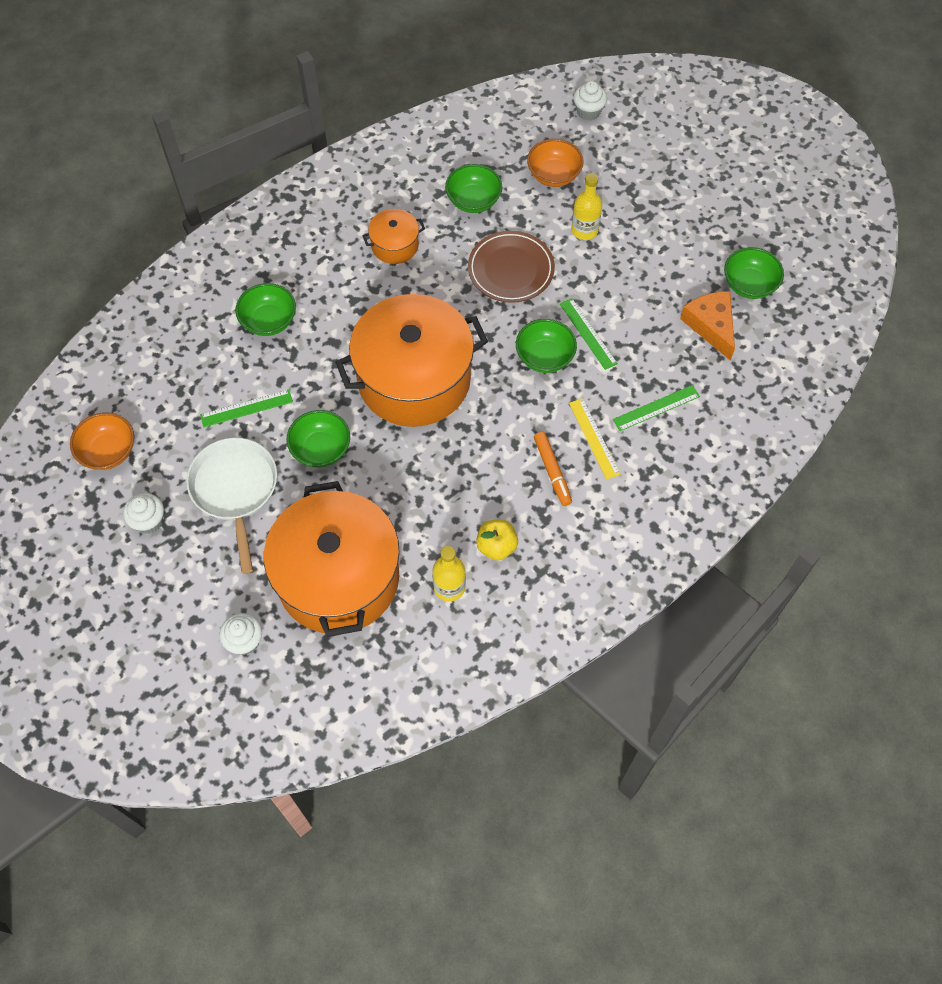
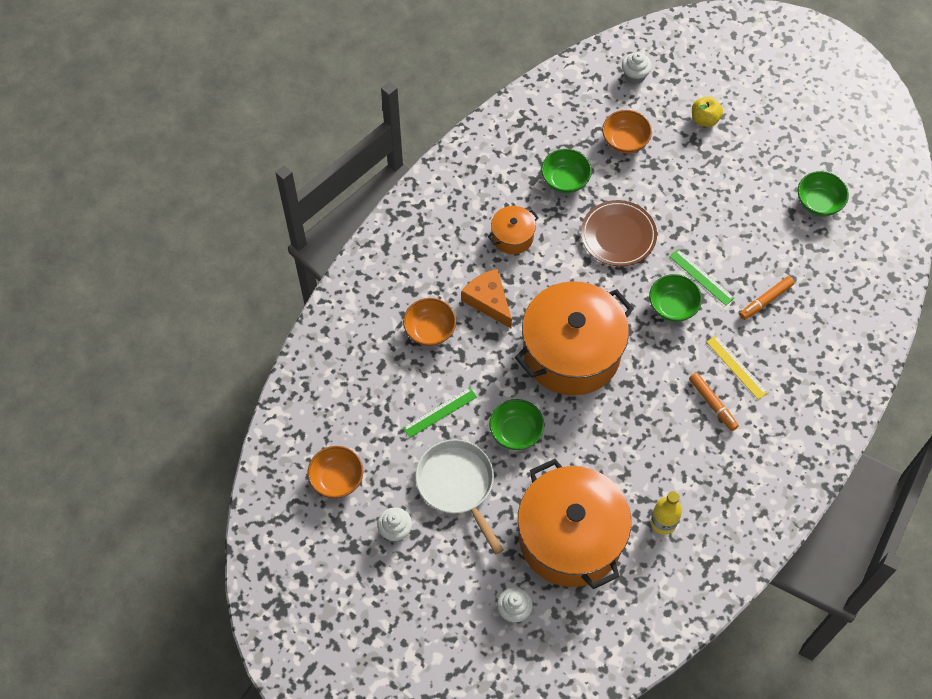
camera: 15 degrees left, 0 degrees up
(269, 321) = (430, 330): green bowl -> orange bowl
(496, 546) = (689, 478): yellow apple -> yellow apple (704, 119)
(584, 230) = (667, 185): yellow bottle -> none
(652, 374) = (765, 300): none -> orange marker
(656, 408) = (778, 328): green ruler -> none
(711, 325) = (799, 246): orange cheese -> orange cheese (488, 300)

